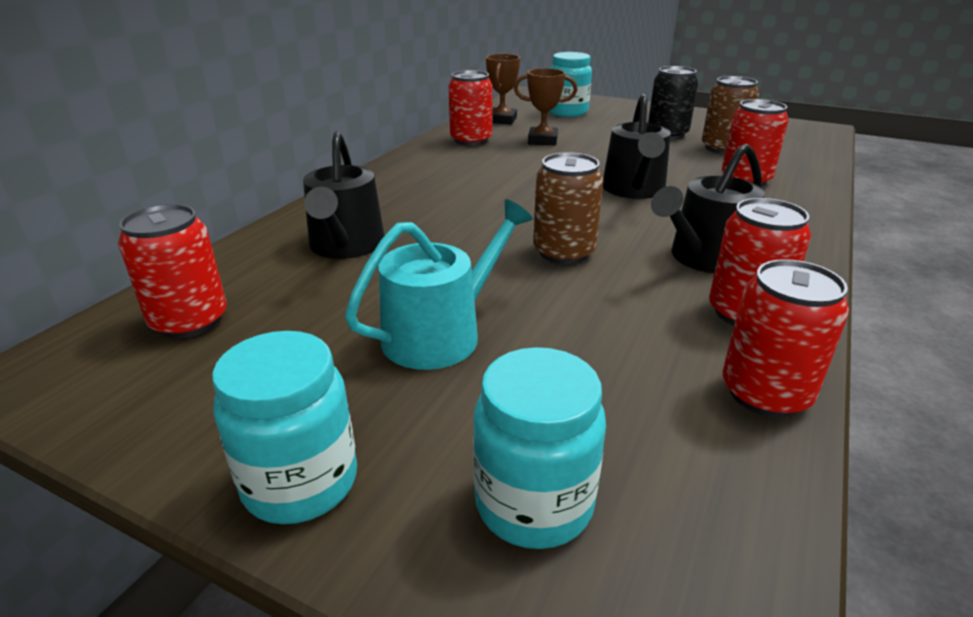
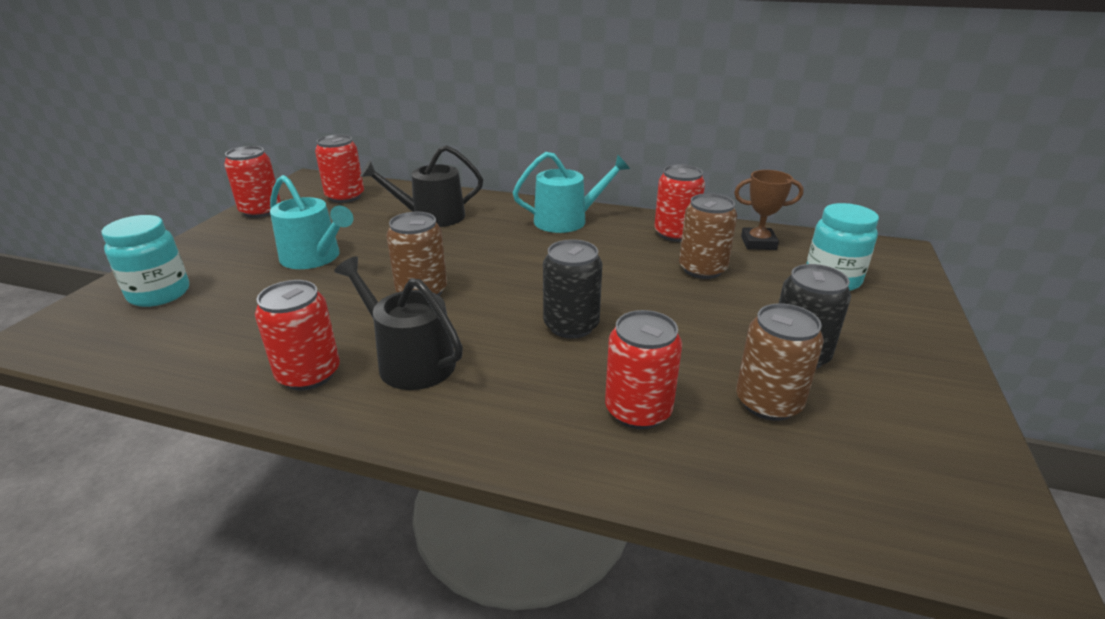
camera: 80 degrees right, 0 degrees up
(300, 482) = (207, 242): turquoise jar -> none
(412, 175) = (567, 220): none -> turquoise watering can
(542, 140) = (702, 269): brown trophy -> brown can
(634, 190) = (571, 325): black watering can -> black can
(765, 394) = (203, 372): red can -> red can (260, 211)

